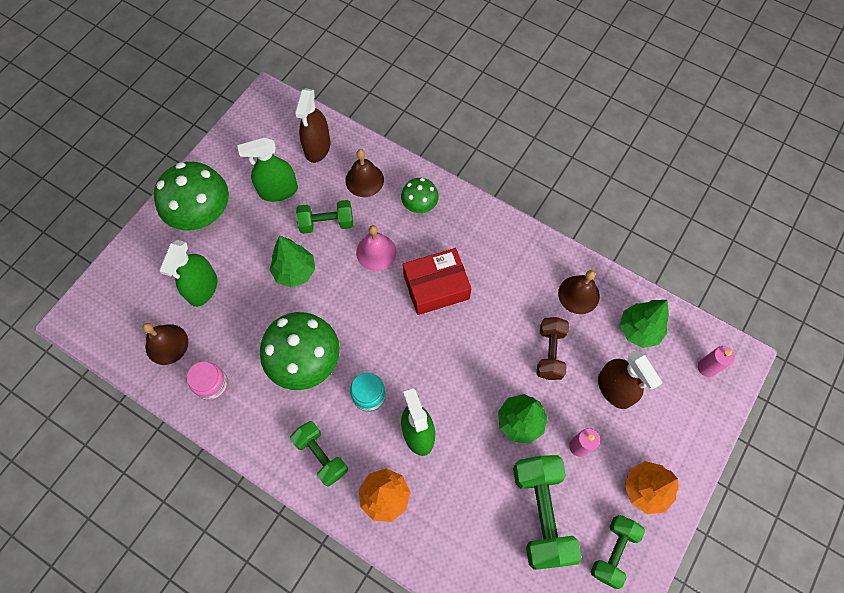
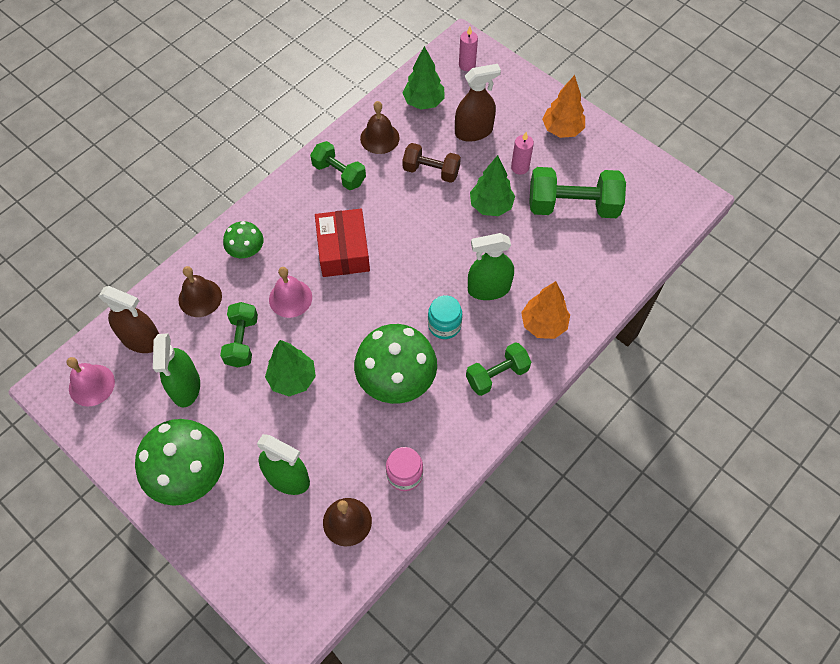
camera: 80 degrees left, 5 degrees down
(272, 124) = (91, 385): none -> pink bell
(613, 551) = (609, 162): green dumbbell -> green dumbbell (339, 174)

